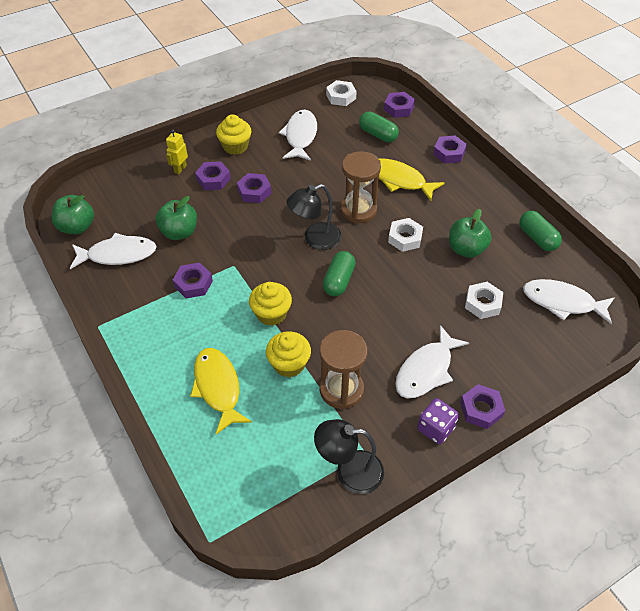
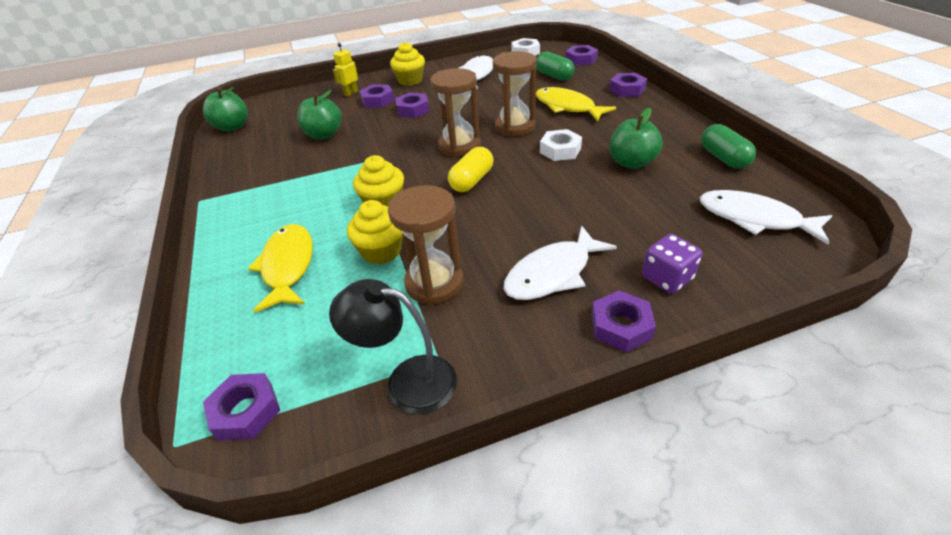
camera: 15 degrees right, 10 degrees down
(118, 254) = (256, 148): white fish -> none
(193, 284) = (315, 173): purple nut -> purple nut (246, 411)
(315, 239) = (459, 146): black lamp -> brown hourglass
(338, 281) = (472, 180): green capsule -> yellow capsule
(435, 428) = (548, 342): purple dice -> purple dice (667, 278)
(482, 303) = (643, 212): white nut -> none

